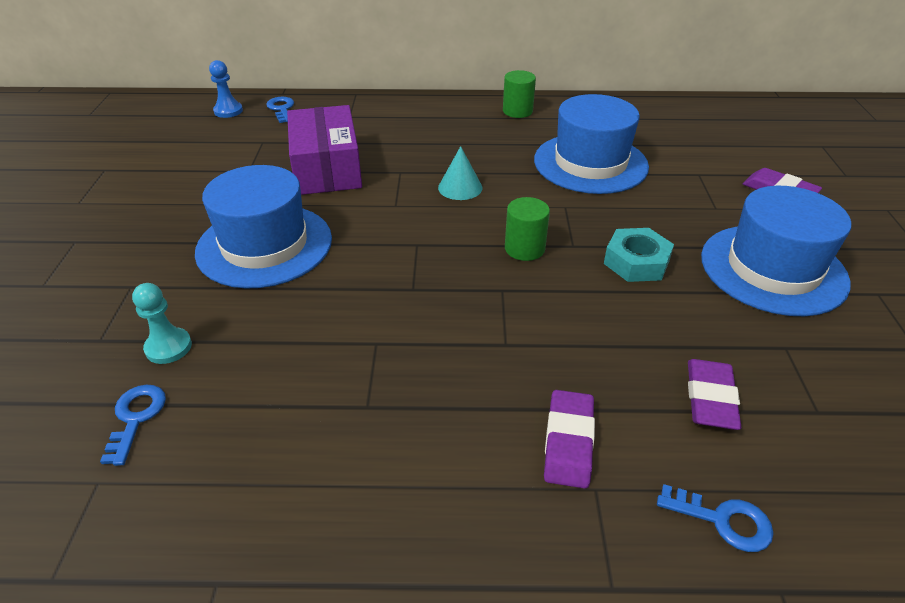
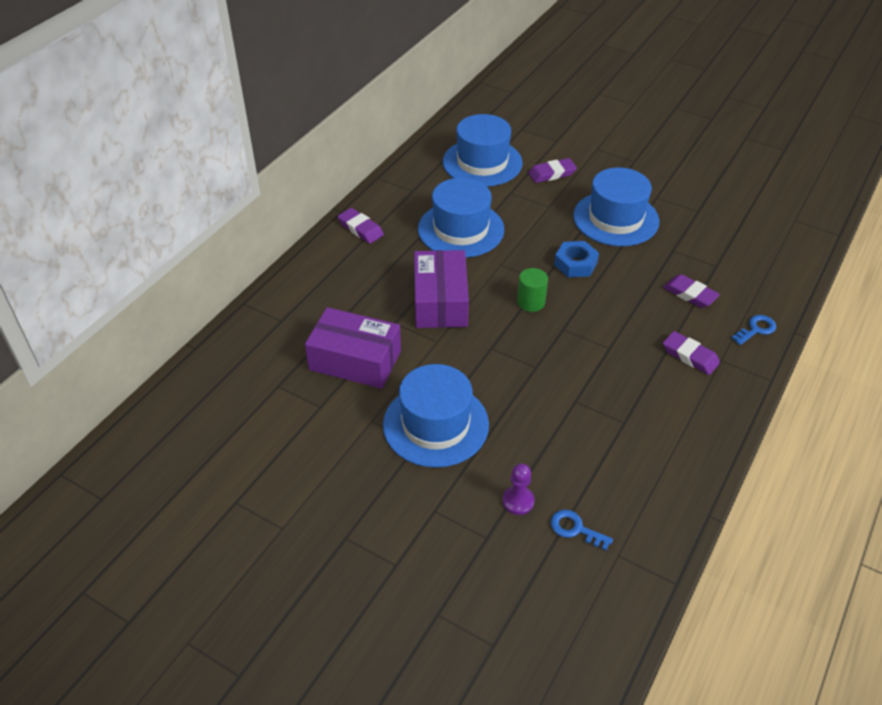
camera: 60 degrees left, 5 degrees up
(168, 347) = (518, 501): turquoise pawn -> purple pawn
(228, 111) = (196, 393): blue pawn -> none
(281, 109) = (227, 357): blue key -> none
(460, 187) = (440, 301): turquoise cone -> purple box
(517, 111) = (360, 229): green cylinder -> purple eraser
(636, 262) = (575, 264): turquoise nut -> blue nut
(721, 141) = (482, 162): none -> blue hat

